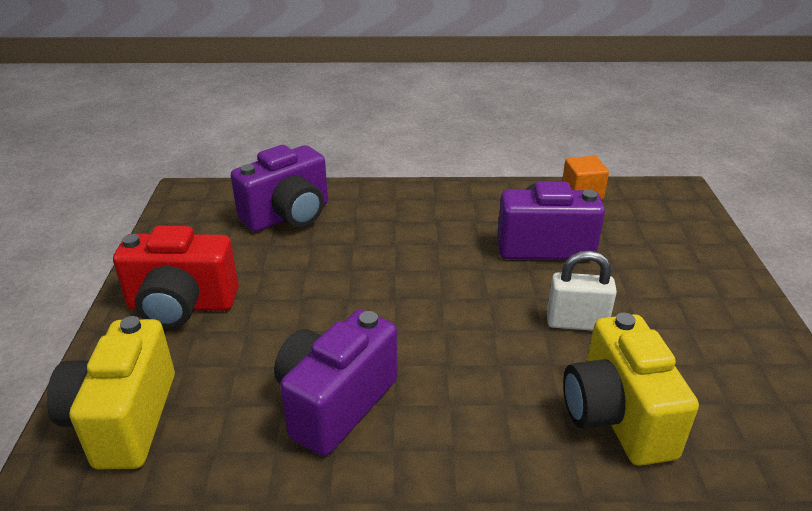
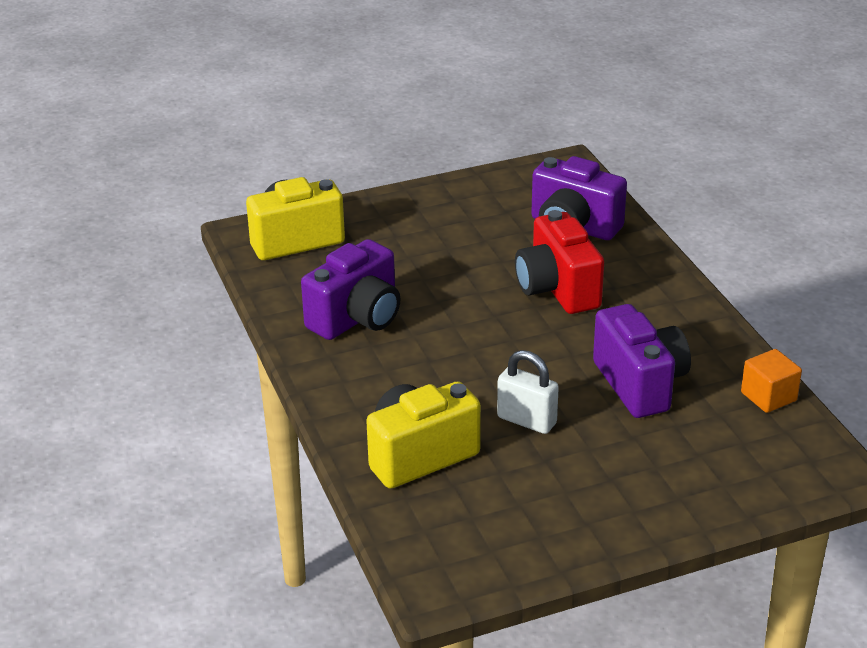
camera: 70 degrees right, 0 degrees up
(181, 306) = (416, 219): red camera -> red camera (557, 289)
(335, 403) = (357, 318): purple camera -> purple camera turned 120 degrees clockwise
(576, 322) = (526, 420): white padlock -> white padlock turned 45 degrees counterclockwise

